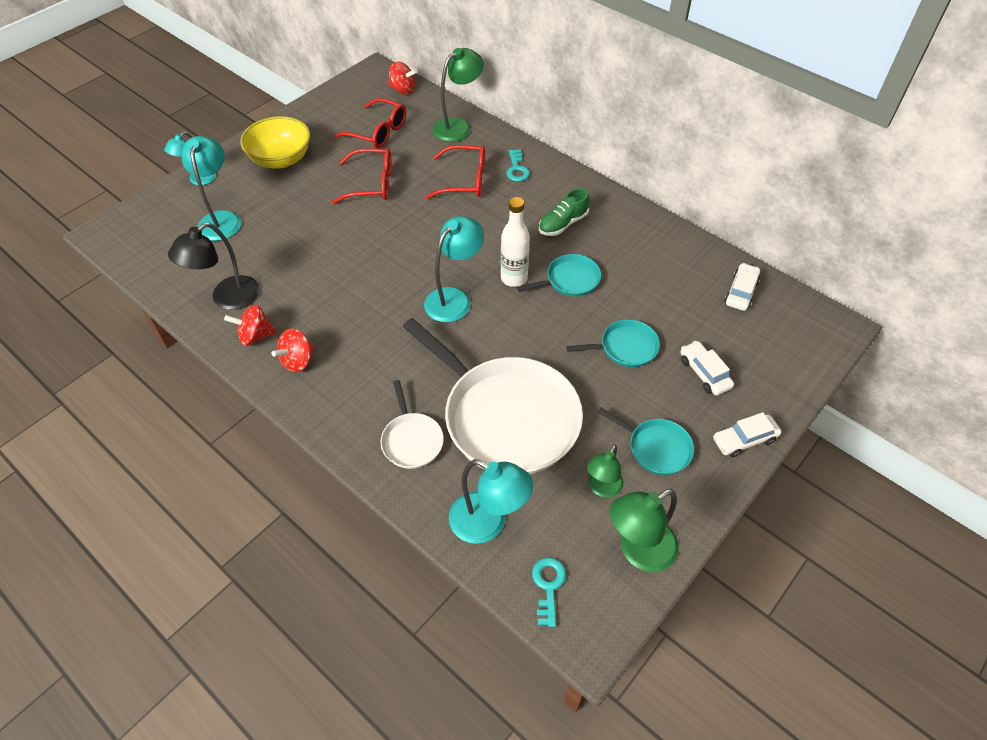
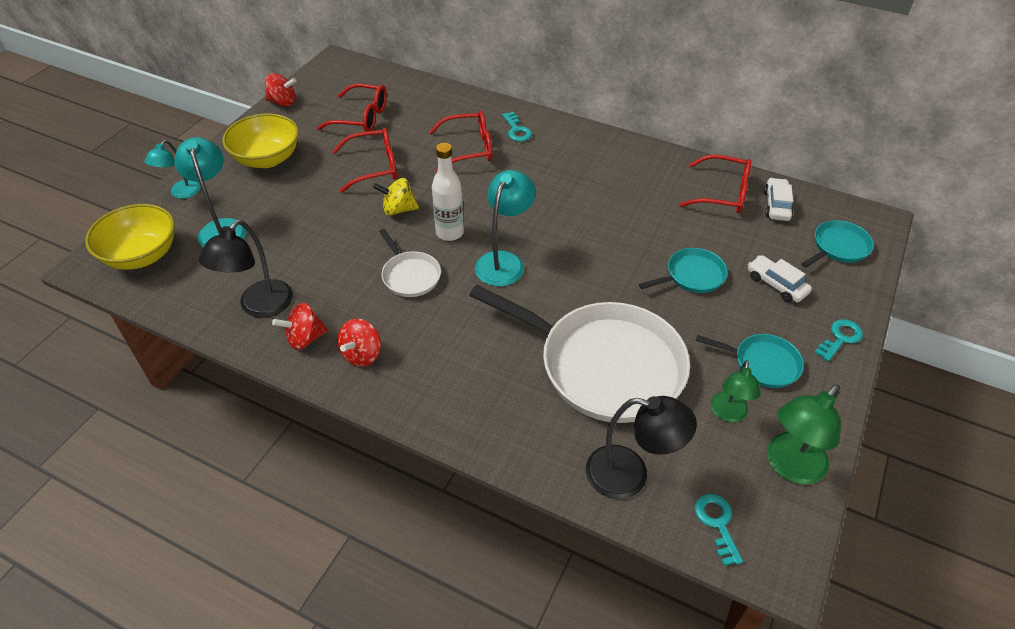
camera: 15 degrees left, 5 degrees down
(148, 232) = (142, 255): none -> yellow bowl
(378, 230) = (398, 209): none -> yellow spinning top
(403, 90) = (371, 75): red spinning top -> red spinning top (283, 102)
(411, 440) = (516, 409): white pan -> white pan (410, 275)
(458, 126) = (442, 100): green lamp -> none
(488, 523) = (630, 475): turquoise lamp -> black lamp
(514, 278) = (556, 231): white bottle -> white bottle (449, 233)
(563, 224) = (583, 173): green shoe -> none
(570, 280) = (612, 223): turquoise pan -> turquoise pan (838, 247)
(691, 270) = (722, 193): none -> red glasses
(744, 440) = (840, 338): white car -> turquoise key

